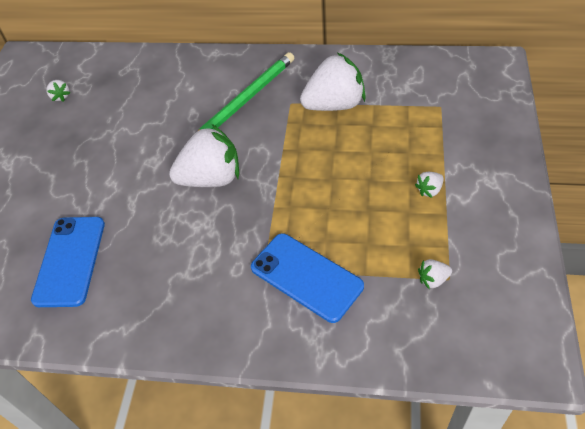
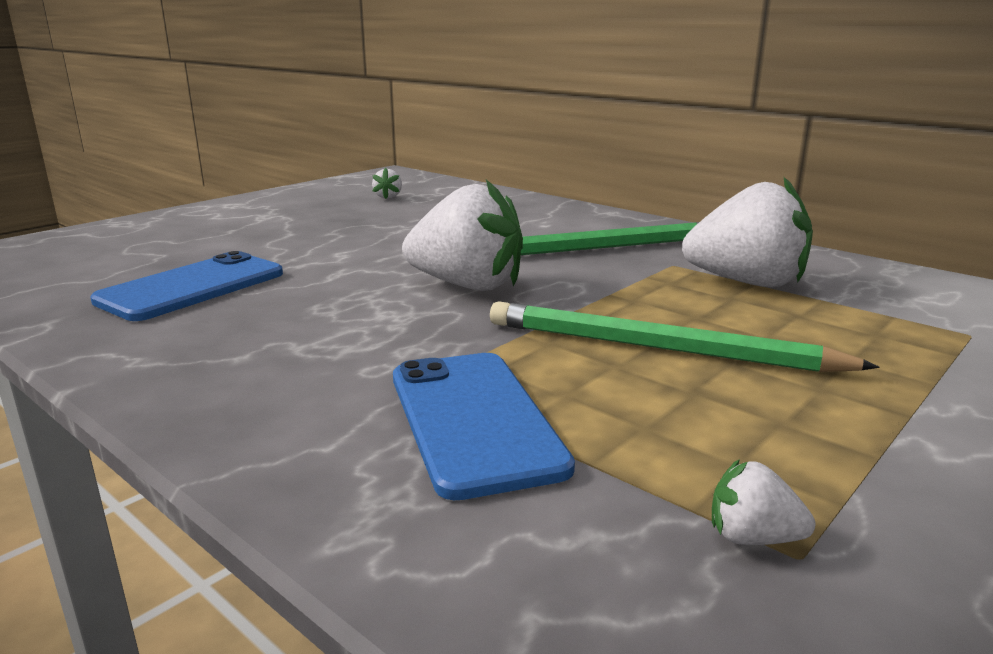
camera: 30 degrees right, 30 degrees down
(336, 185) = (659, 348): none -> green pencil
(429, 190) = (860, 413): white strawberry -> none

